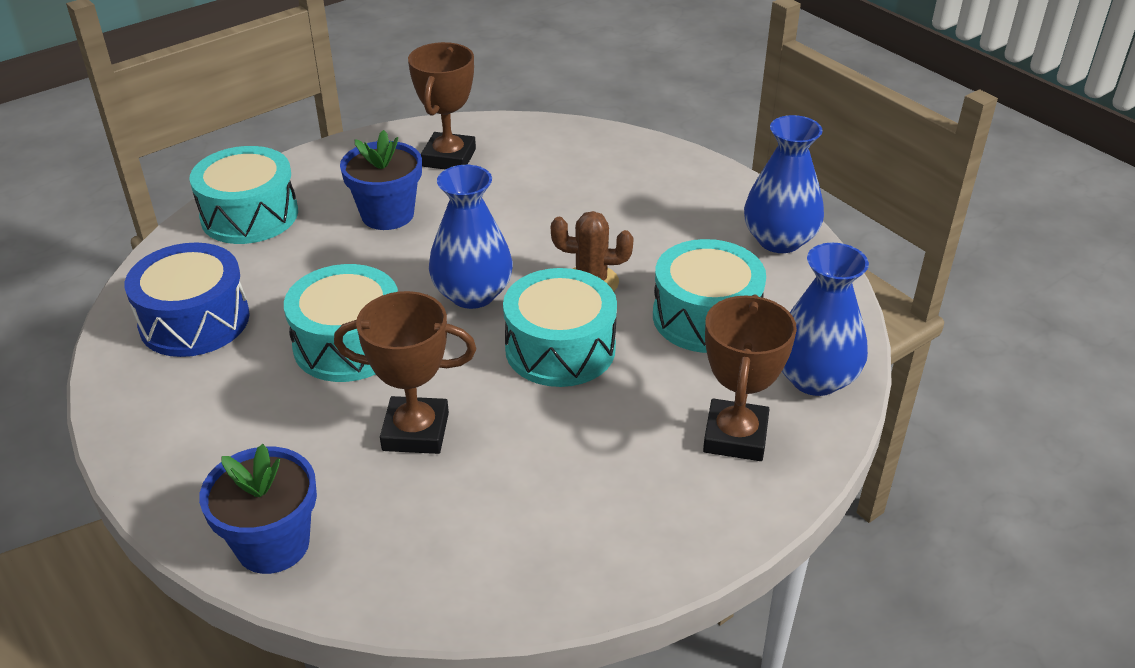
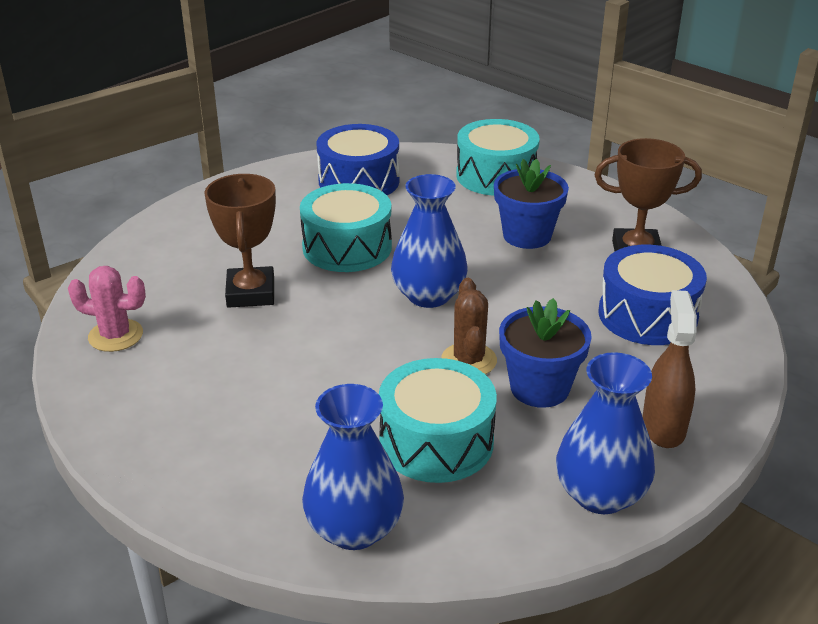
camera: 80 degrees right, 5 degrees down
(273, 544) = (138, 254): blue flower pot -> blue flower pot (539, 388)
(466, 562) = (115, 336): none -> pink cactus
(551, 172) = (647, 315): none -> blue drum
(560, 348) = (365, 352): turquoise drum -> none
(704, 195) = (663, 427): none -> brown spray bottle
(735, 436) = (260, 471): brown trophy -> none

